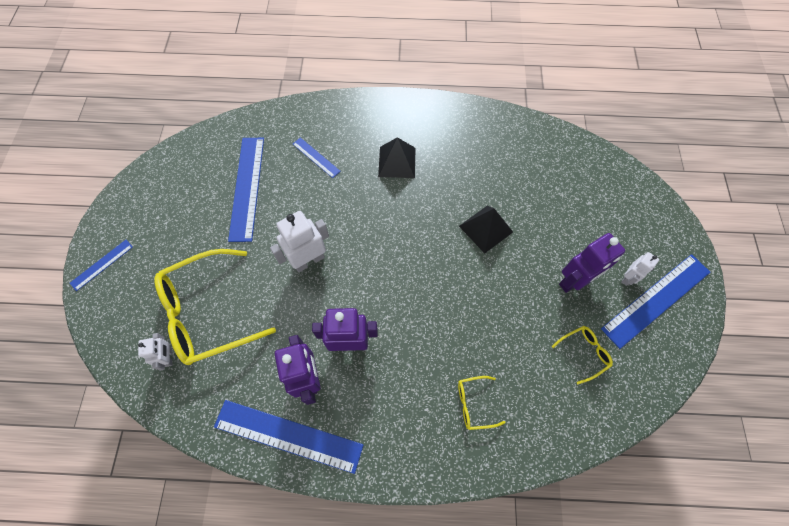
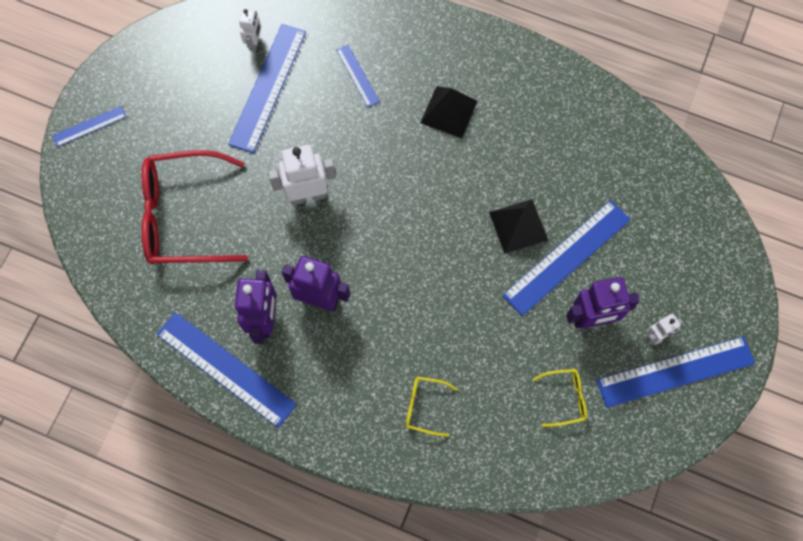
camera: 20 degrees right, 5 degrees up
(169, 357) = (132, 249): white robot -> white robot (254, 43)
(207, 313) = (183, 216): yellow glasses -> red glasses
(533, 240) = (567, 257): none -> blue ruler

